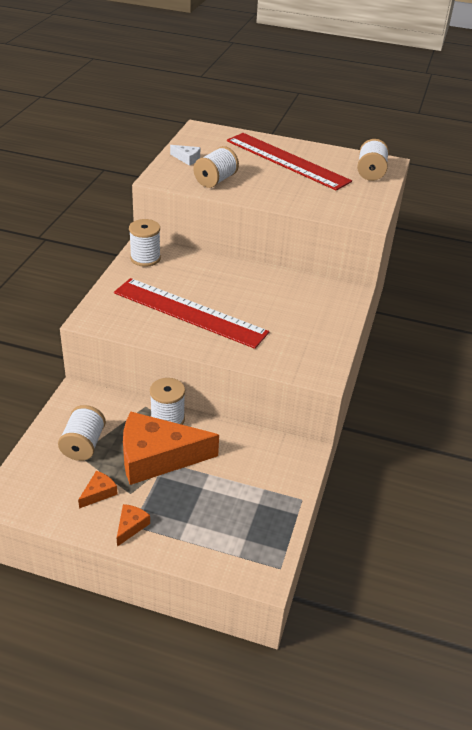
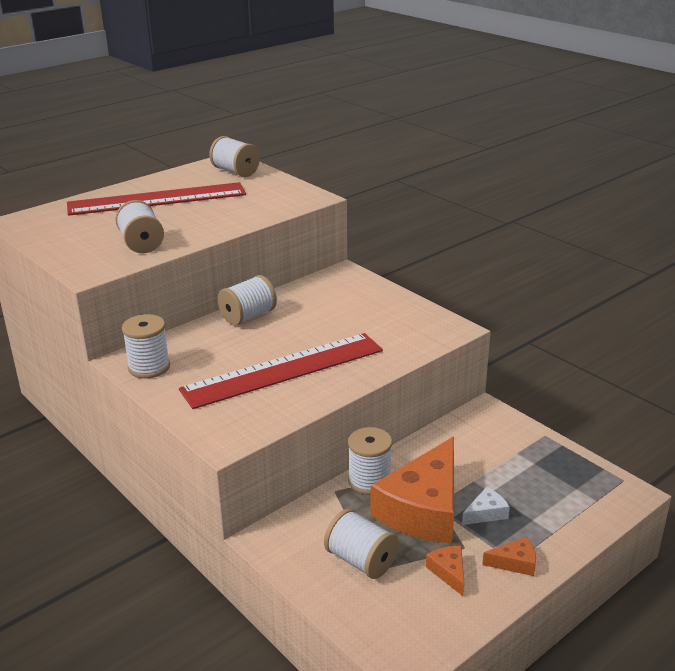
camera: 55 degrees left, 10 degrees down
(131, 526) = (515, 563): orange cheese -> orange cheese turned 120 degrees clockwise
(187, 159) = (71, 246): white cheese -> white cheese (486, 513)
(243, 272) = (248, 316): none -> white spool

